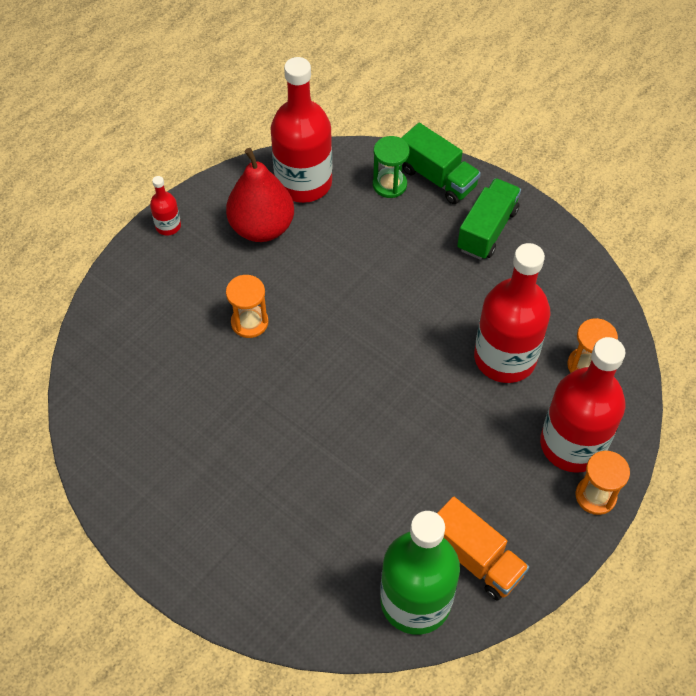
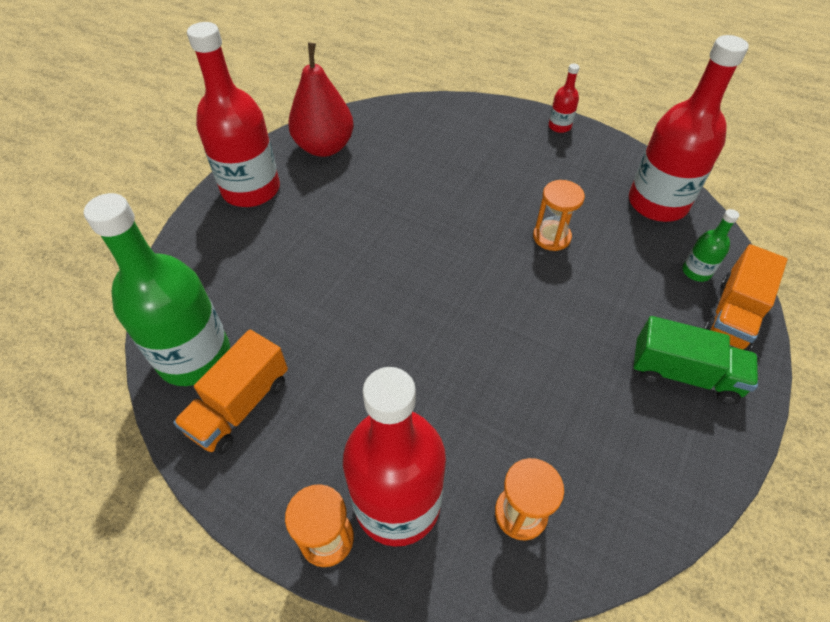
camera: 80 degrees right, 5 degrees down
(249, 322) = (478, 191): orange hourglass -> orange hourglass (551, 237)
(262, 227) = (587, 183): red pear -> red pear (324, 147)
(389, 185) = (696, 271): green hourglass -> green bottle
(437, 178) = (733, 314): green truck -> orange truck
(505, 358) = (503, 412): red bottle -> red bottle (251, 190)

